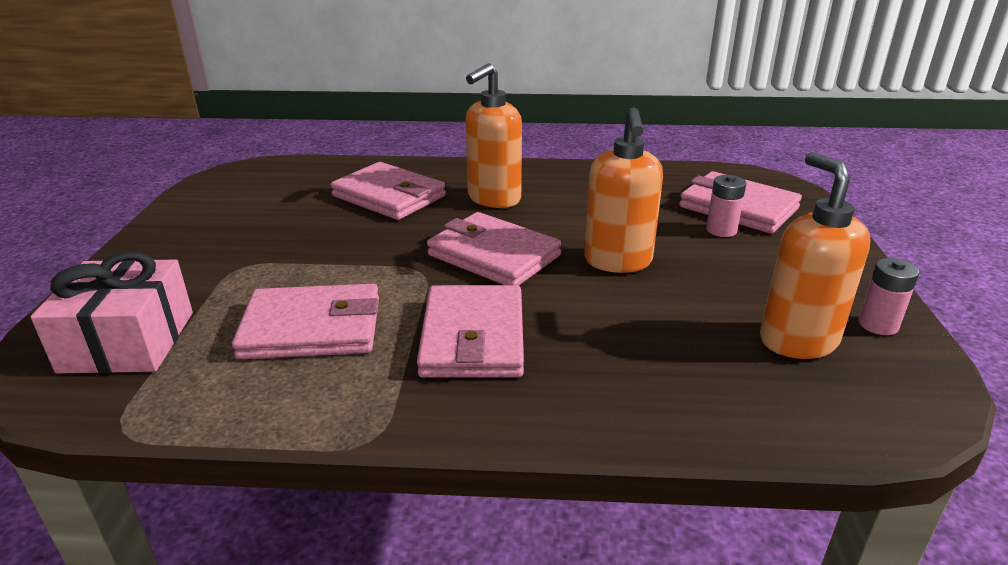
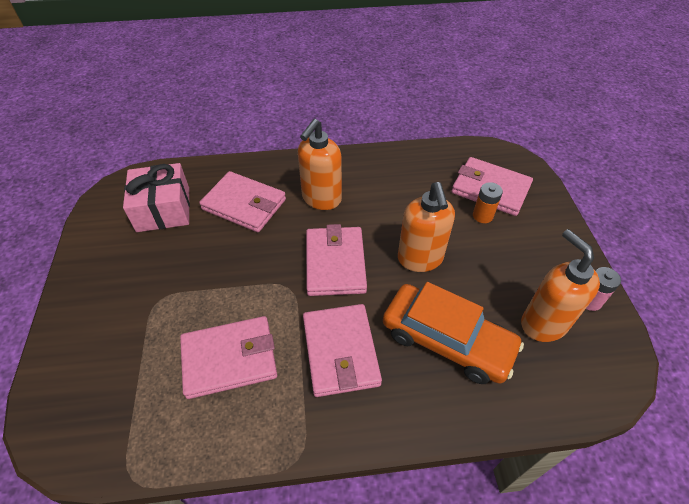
camera: 10 degrees left, 20 degrees up
(128, 341) = (103, 392): pink gift -> pink gift (163, 209)
(494, 255) = (335, 263): pink wallet -> pink wallet turned 60 degrees clockwise
(638, 342) = (447, 340): none -> orange car
(721, 230) = (482, 216): pink battery -> orange battery

